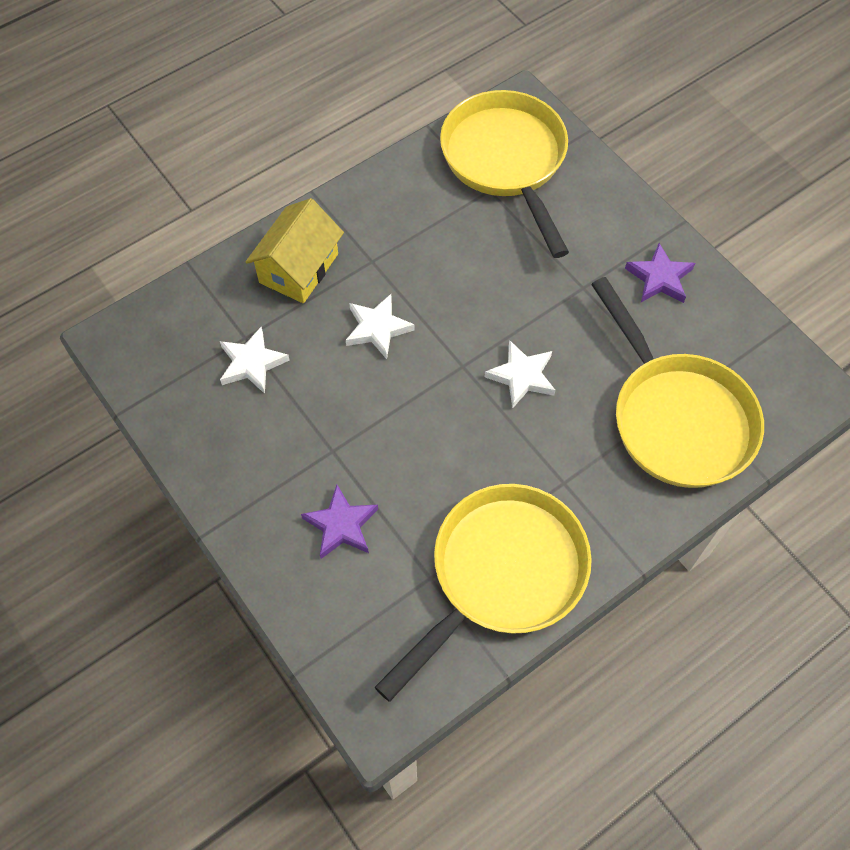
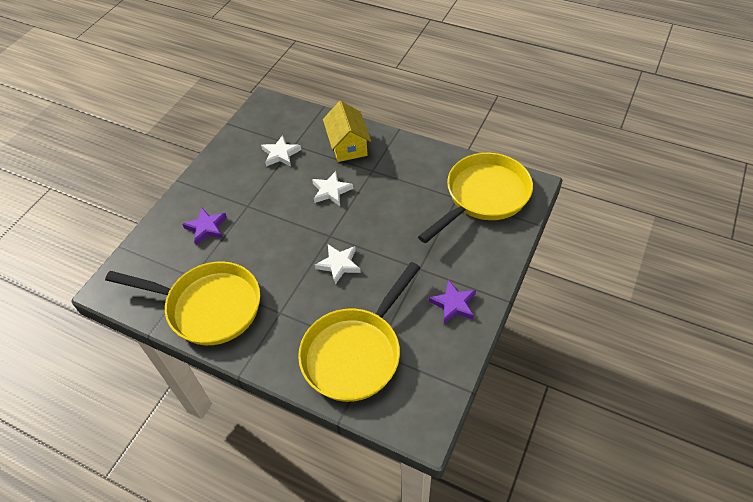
camera: 65 degrees right, 10 degrees down
(299, 268) = (348, 145): yellow house -> yellow house turned 75 degrees clockwise

